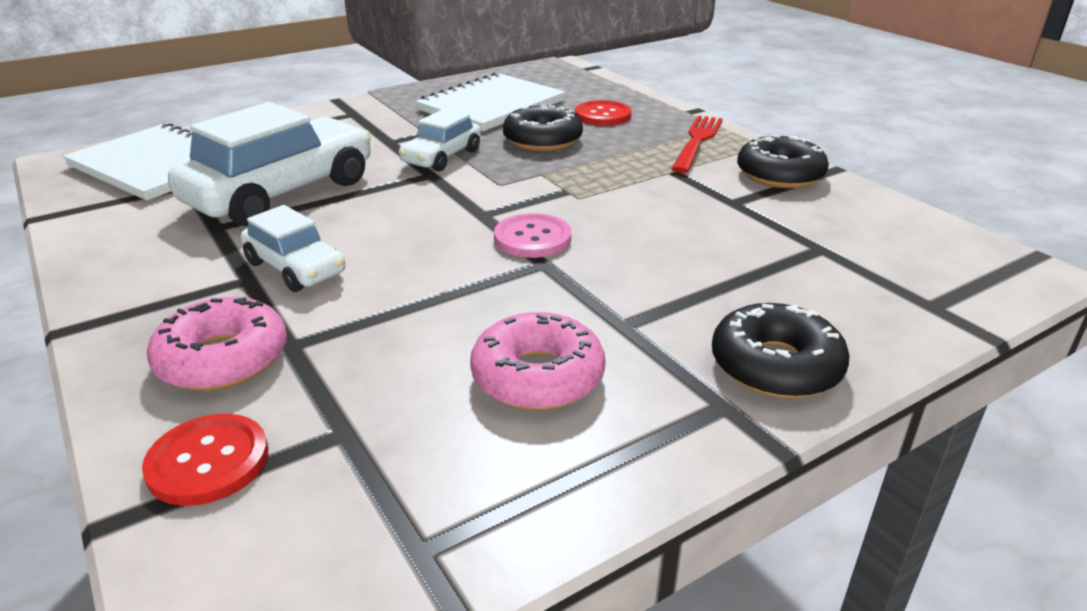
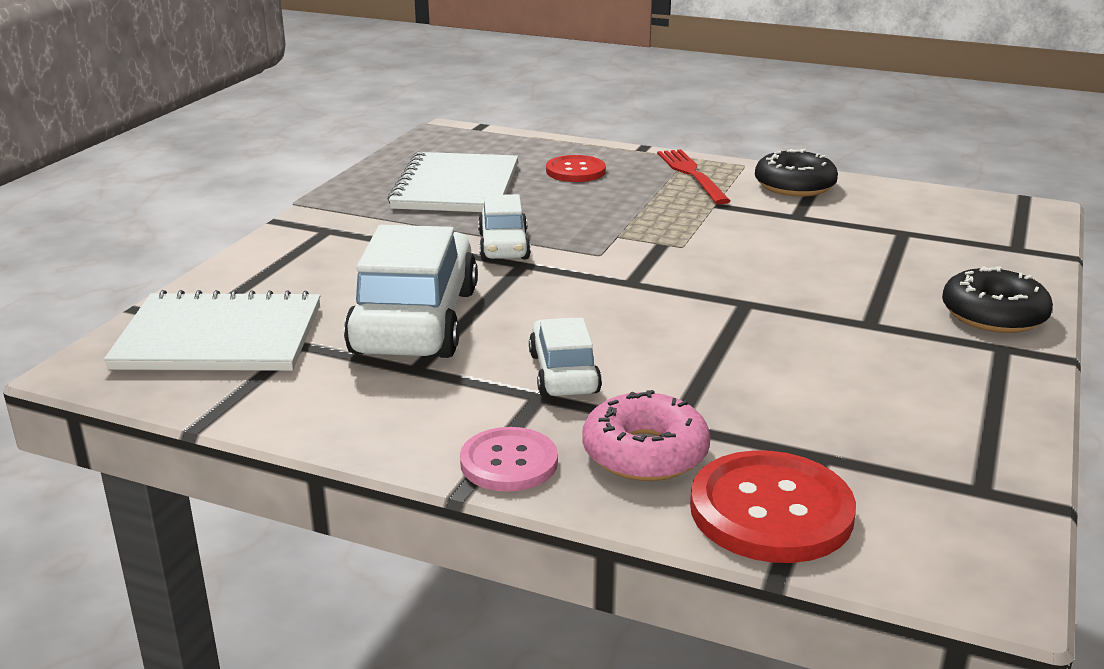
camera: 35 degrees left, 5 degrees down
(208, 461) = (771, 511): red button -> red button, size x1.56
(295, 268) = (563, 373): white car -> white car turned 105 degrees counterclockwise
(532, 238) = (705, 288): pink button -> pink button (509, 462)
(538, 376) = (876, 375): pink donut -> none
(542, 140) = (564, 207): black donut -> none

